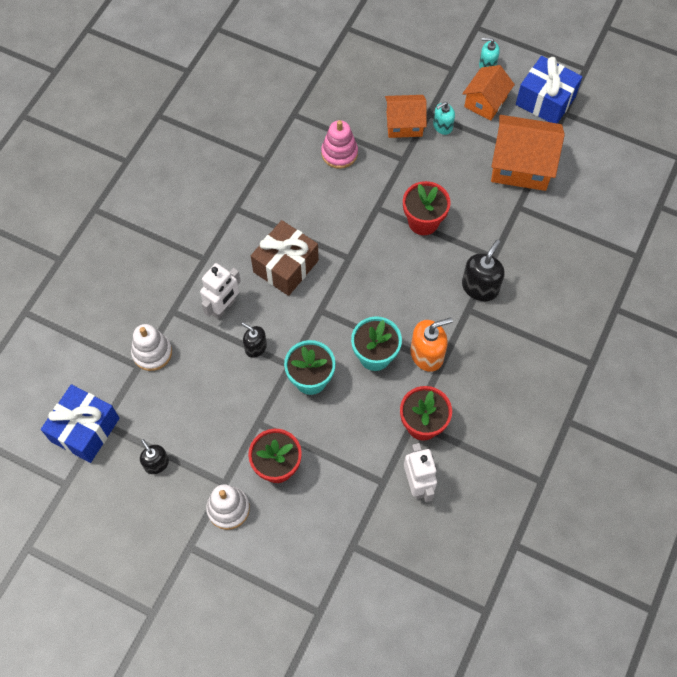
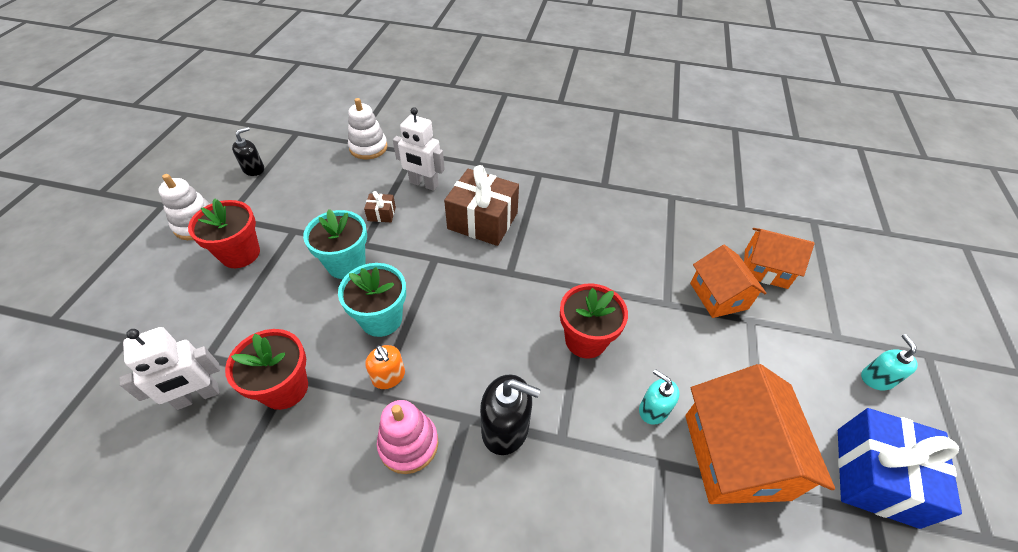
camera: 75 degrees right, 15 degrees down
(85, 430) = (291, 124): blue gift -> none
(255, 347) = (381, 214): black soap dispenser -> brown gift
(339, 153) = (643, 241): pink stacking toy -> pink stacking toy (408, 444)
(427, 354) = (389, 376): orange soap dispenser -> orange soap dispenser, size x0.63
(442, 126) = (740, 338): turquoise soap dispenser -> turquoise soap dispenser (653, 410)
(485, 102) = (813, 386): orange house -> orange house (765, 268)

